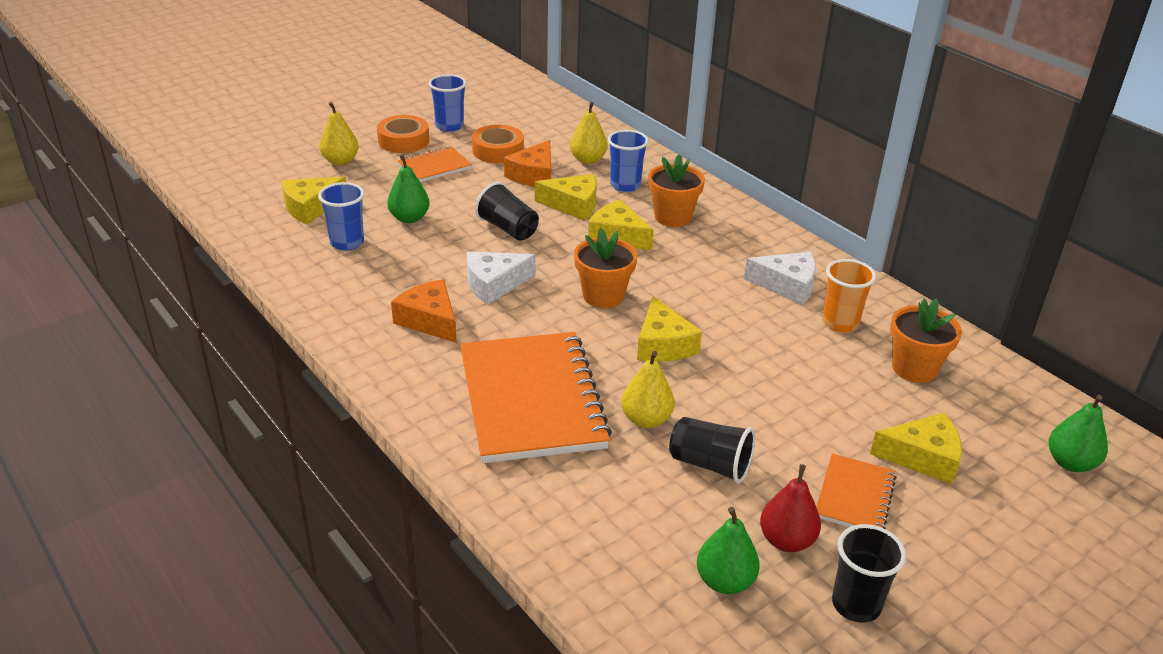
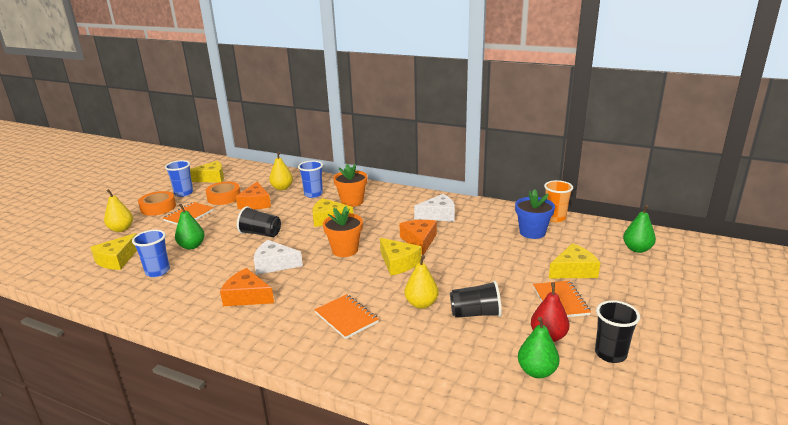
camera: 25 degrees left, 10 degrees down
(494, 284) = (274, 264): white cheese -> white cheese turned 60 degrees clockwise
(532, 400) = (346, 317): orange notebook -> orange notebook, size x0.49
(573, 205) = (291, 211): yellow cheese -> yellow cheese (211, 178)
(722, 319) = (419, 241): none -> orange cheese
(840, 323) = (479, 224): orange cup -> orange cup (555, 218)
(914, 368) = (532, 232): orange flower pot -> blue flower pot

